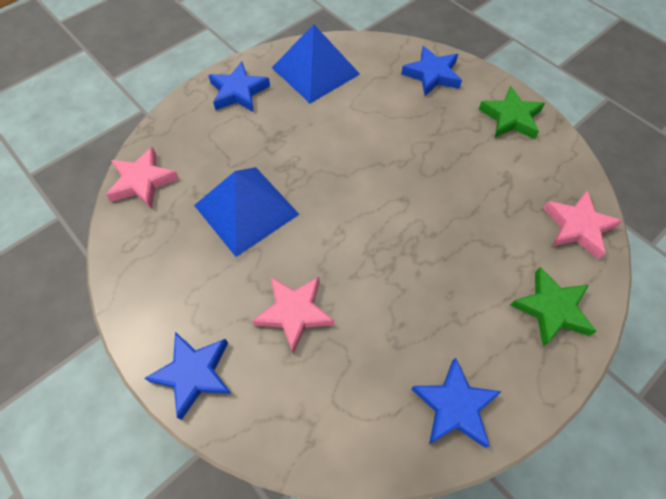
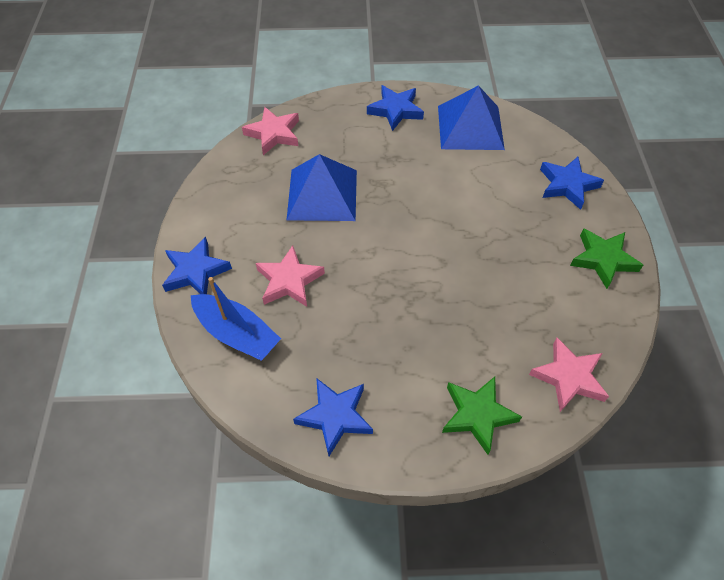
camera: 40 degrees right, 5 degrees down
(295, 403) = (237, 334): none -> blue boat

